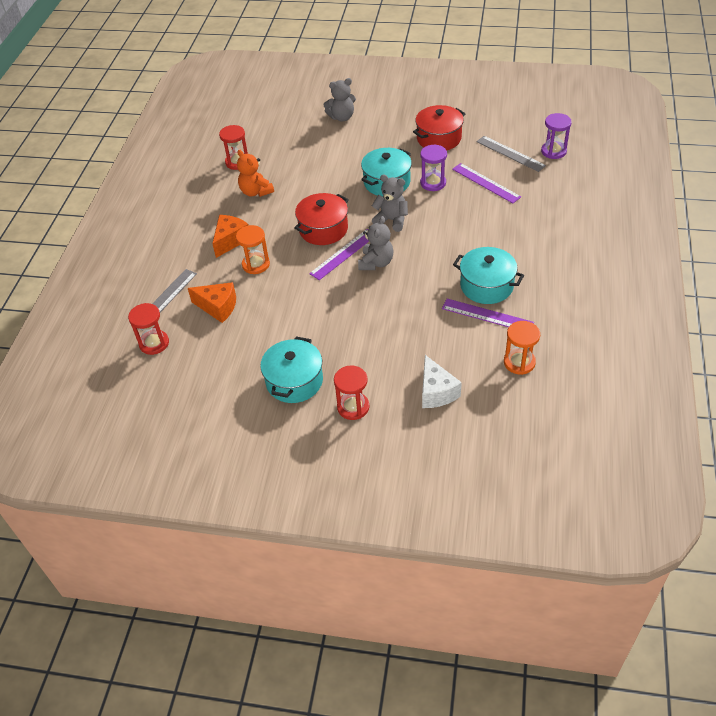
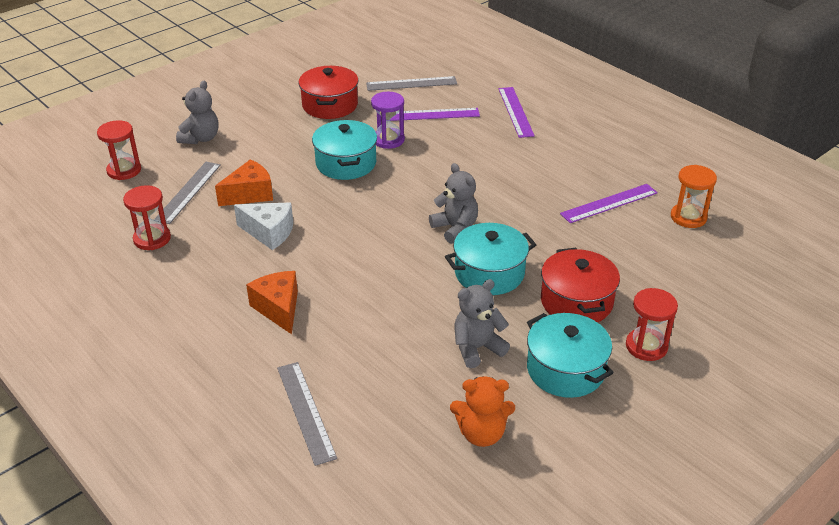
camera: 55 degrees left, 10 degrees down
(154, 343) = (373, 459): red hourglass -> red hourglass (124, 170)
(218, 307) = (378, 373): orange cheese -> orange cheese (250, 194)
(256, 192) = (225, 250): orange teddy bear -> orange teddy bear (481, 433)
(256, 264) = (346, 309): orange hourglass -> none
(289, 146) = (188, 192): none -> grey ruler
(323, 229) = (357, 235): red pot -> red pot (576, 302)
(343, 254) = (414, 241): purple ruler -> purple ruler (515, 112)
(391, 220) = (406, 188): grey teddy bear -> grey teddy bear (477, 348)
(436, 392) = (678, 282): white cheese -> white cheese (269, 233)
(486, 286) = (569, 184): turquoise pot -> turquoise pot (489, 273)
(553, 151) = (442, 64): purple hourglass -> none

